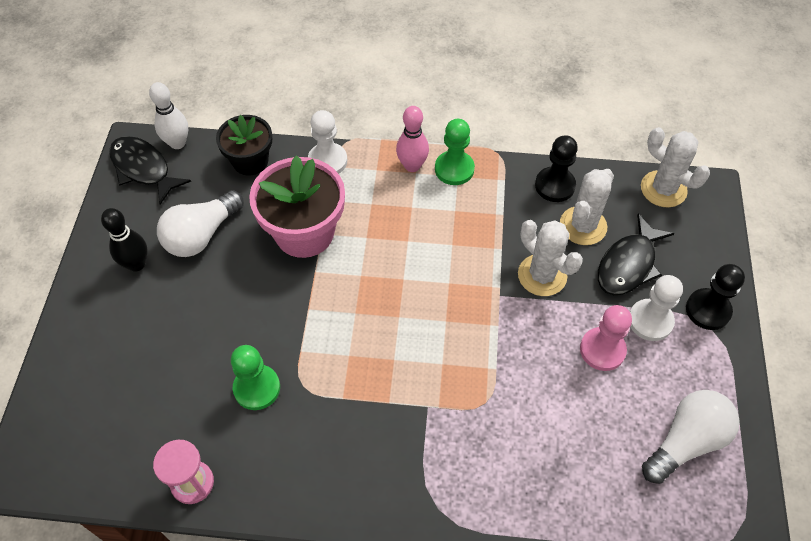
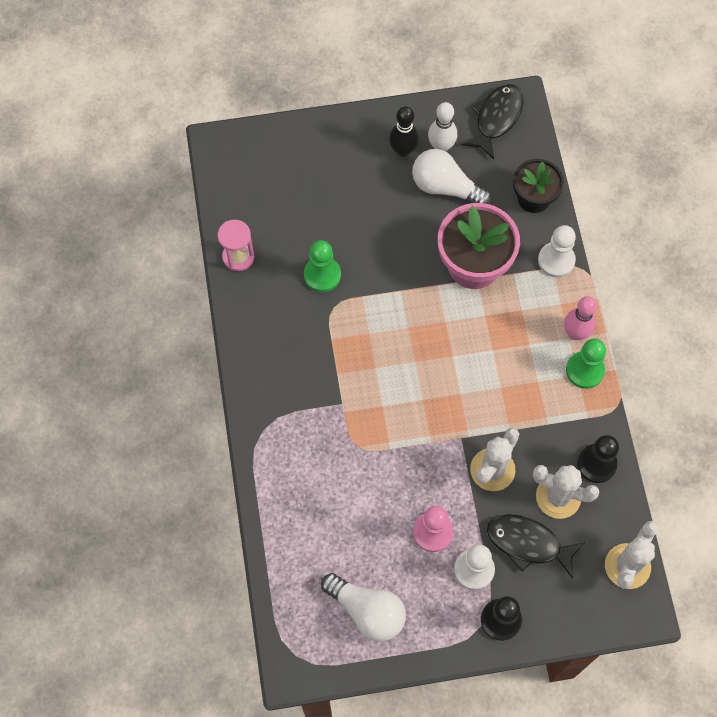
camera: 75 degrees right, 10 degrees up
(177, 143) = (533, 134): white bowling pin -> white bowling pin (441, 146)

